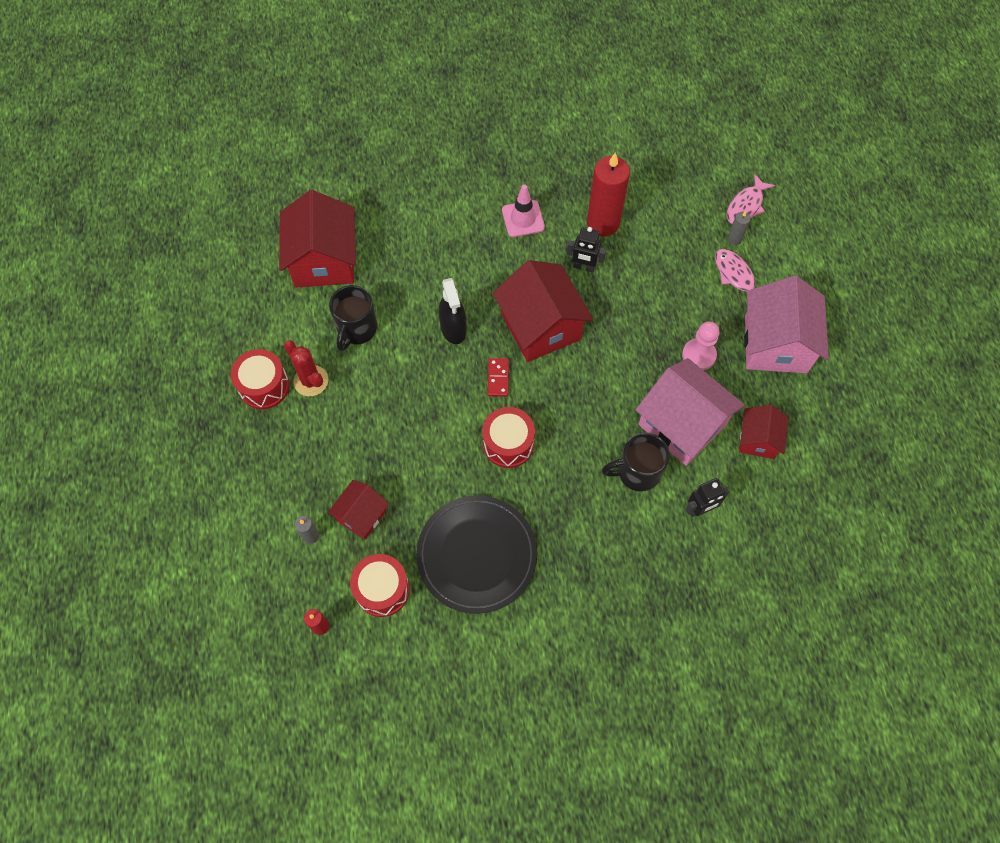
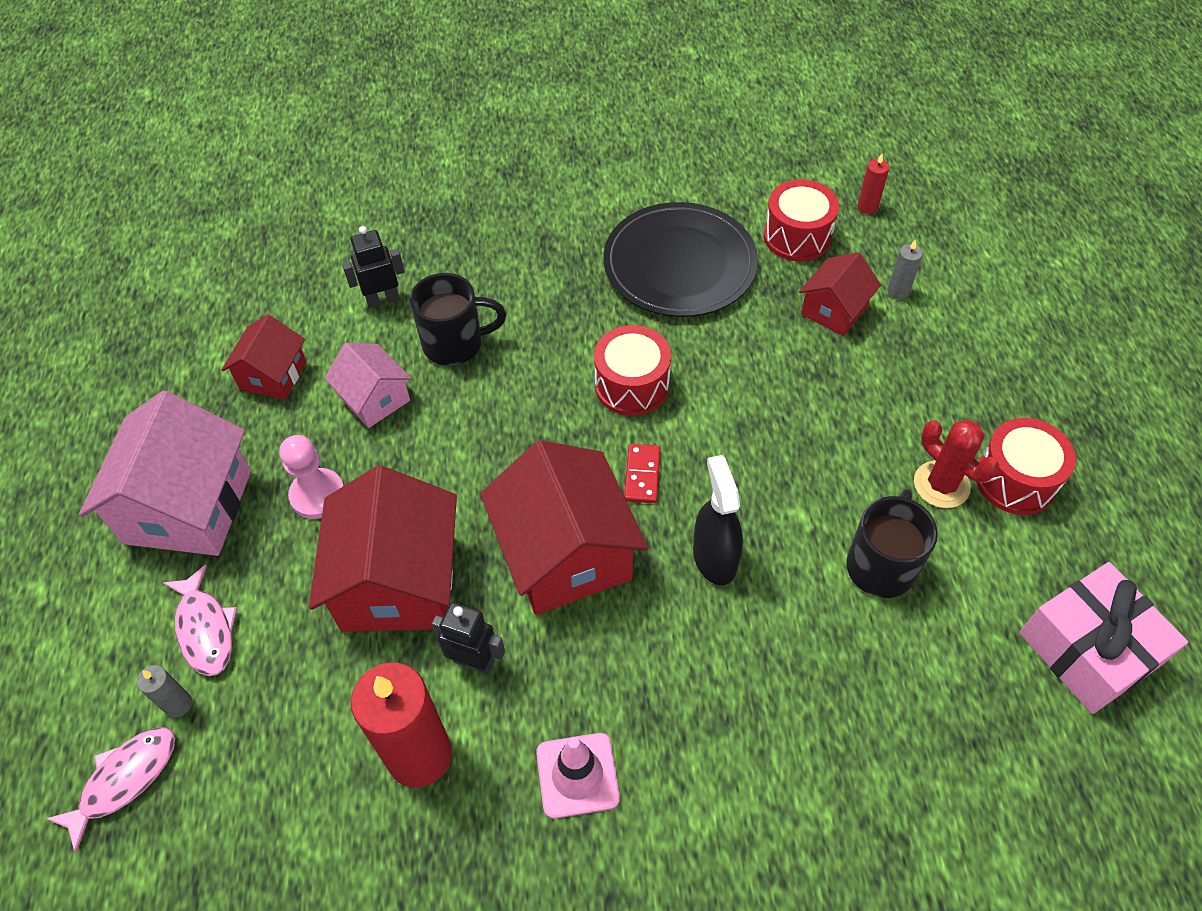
camera: 175 degrees left, 10 degrees down
(251, 289) = (1088, 649): none -> pink gift
(324, 260) = (965, 702): red house -> red house (398, 582)
(682, 424) = (374, 399): pink house -> pink house, size x0.55

